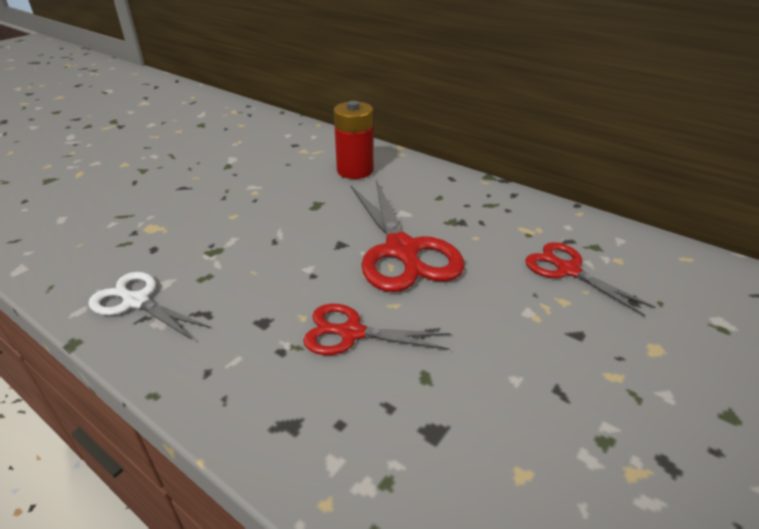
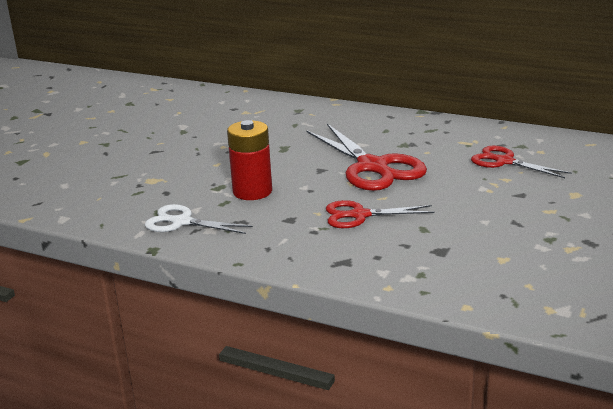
camera: 10 degrees left, 10 degrees down
(355, 170) = (302, 121): red battery -> red battery (252, 191)

